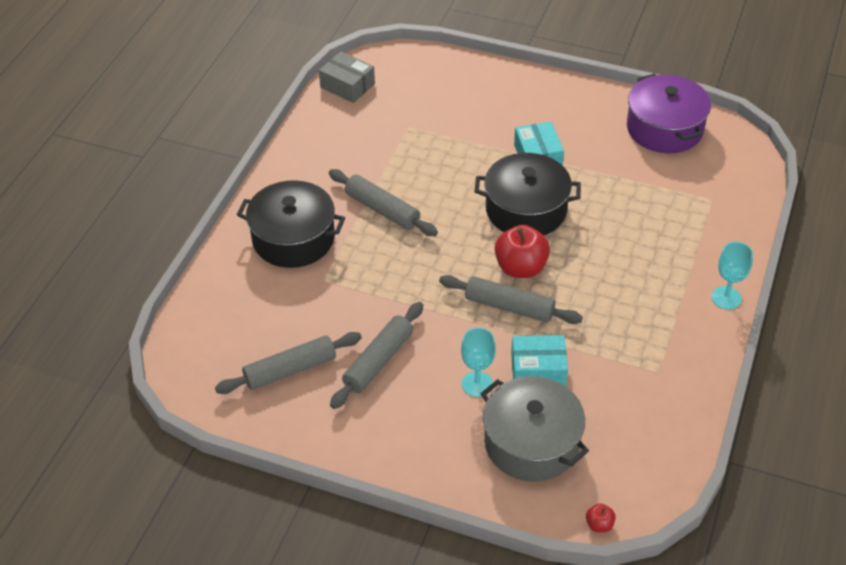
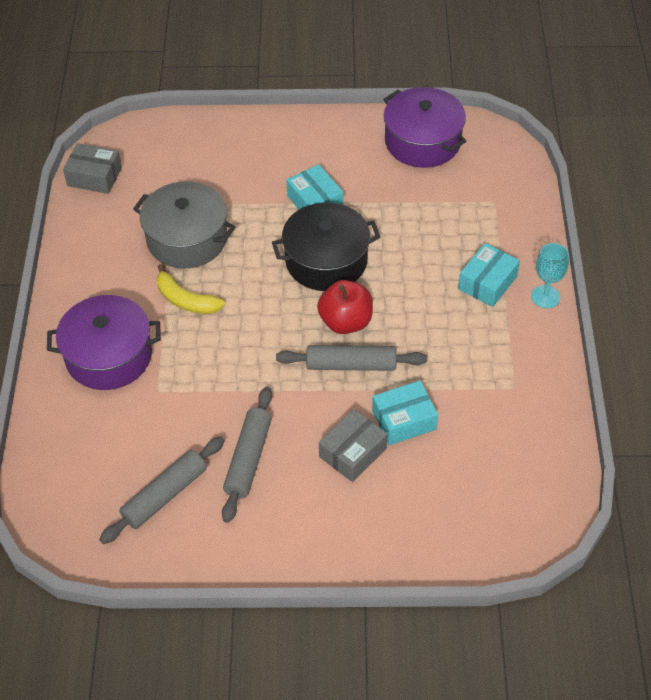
camera: 20 degrees left, 5 degrees up
(293, 238) = (109, 356): black pot -> purple pot
(382, 210) = (186, 300): grey rolling pin -> yellow banana
(477, 384) = (353, 452): turquoise goblet -> grey box
(531, 442) = (427, 495): grey pot -> grey pot (187, 239)
(599, 525) = (521, 555): red apple -> none
(673, 270) = (487, 283): none -> turquoise box

